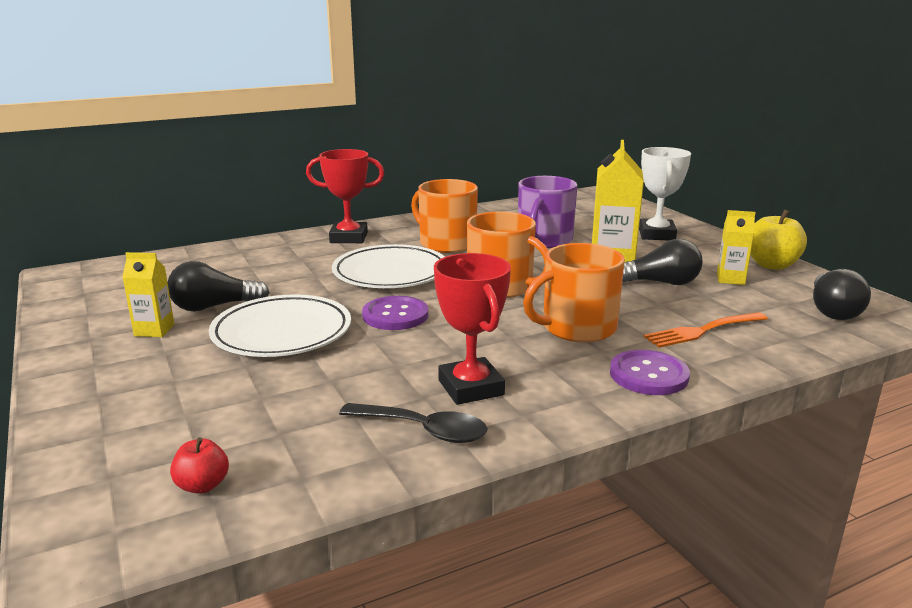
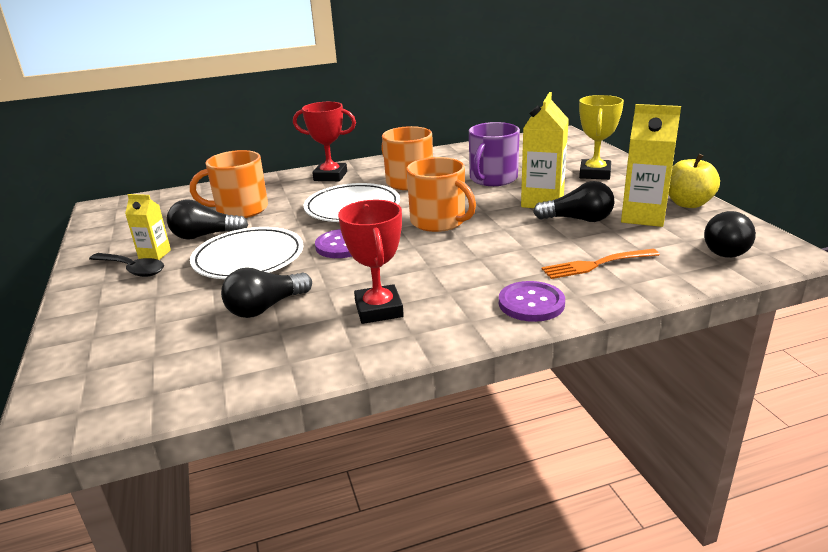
camera: 10 degrees right, 5 degrees up
(202, 485) = (149, 380): red apple -> none
(326, 390) = (265, 308): none -> black light bulb
(423, 430) = (328, 344): black spoon -> black spoon (132, 269)
(577, 328) = (487, 259): orange mug -> orange mug (240, 209)
(656, 235) = (595, 174): white trophy -> yellow trophy
(730, 279) = (643, 217): yellow carton -> yellow carton, size x1.78

